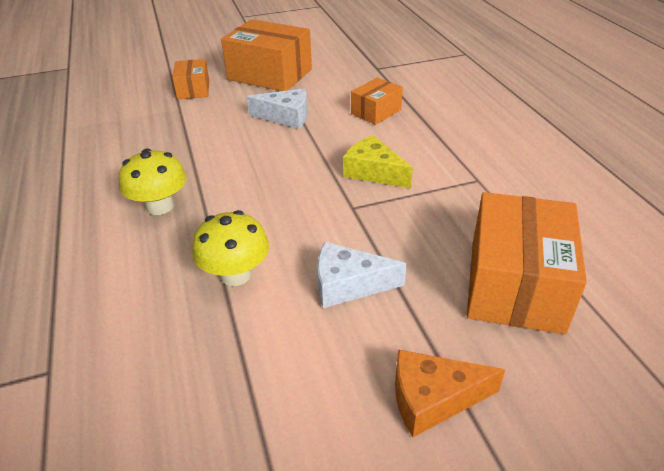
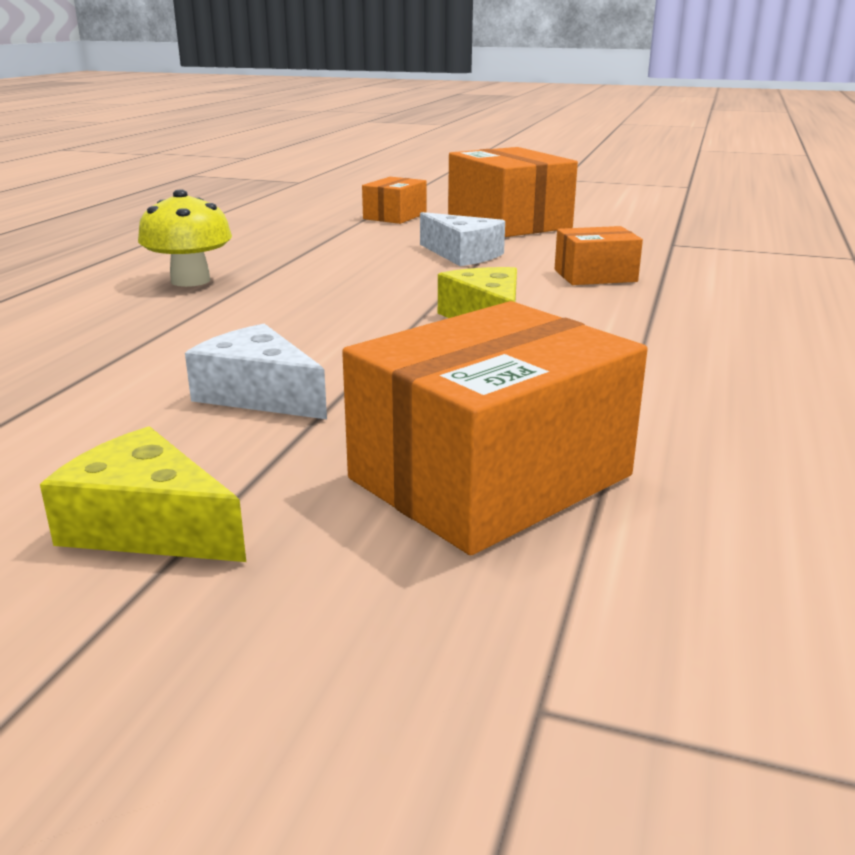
camera: 35 degrees right, 15 degrees down
(235, 274) = (158, 346): yellow mushroom -> none
(433, 399) = (148, 526): orange cheese -> yellow cheese

